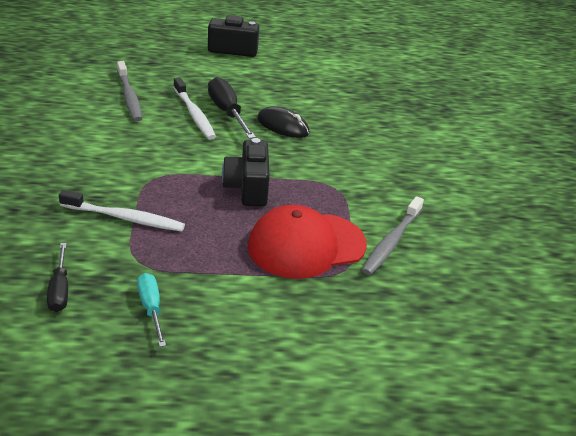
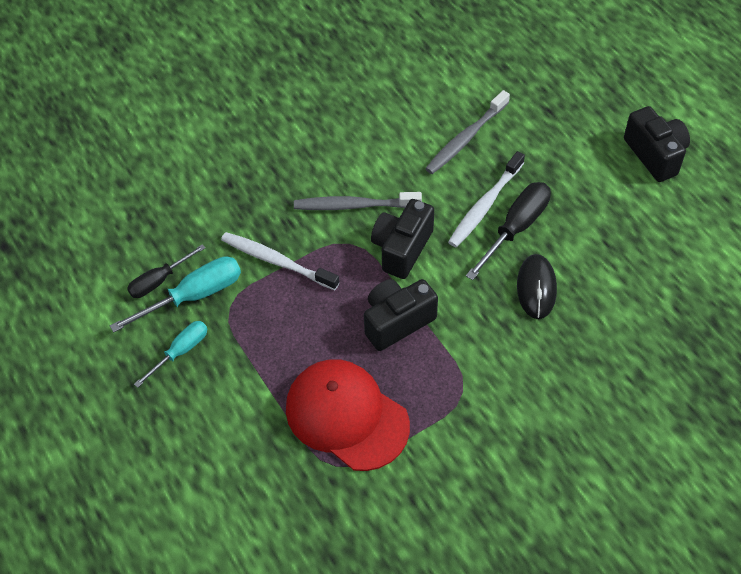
camera: 65 degrees right, 20 degrees up
(102, 276) = (194, 296): none -> turquoise screwdriver
(125, 218) = (277, 261): white toothbrush -> white toothbrush turned 135 degrees clockwise
(187, 159) = (402, 248): none -> black camera
(391, 242) = (410, 485): grey toothbrush -> grey toothbrush (354, 205)

